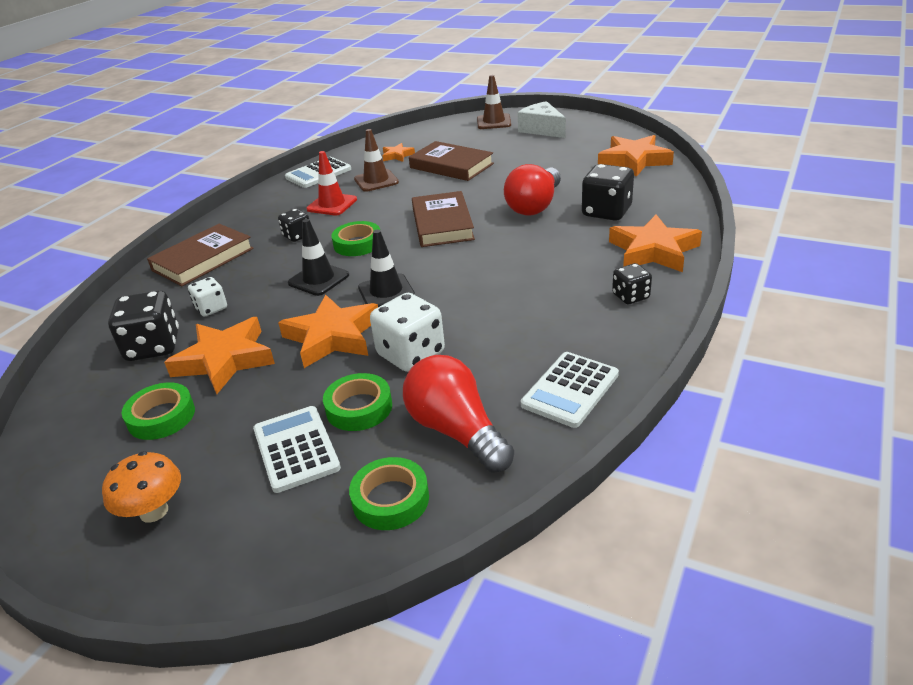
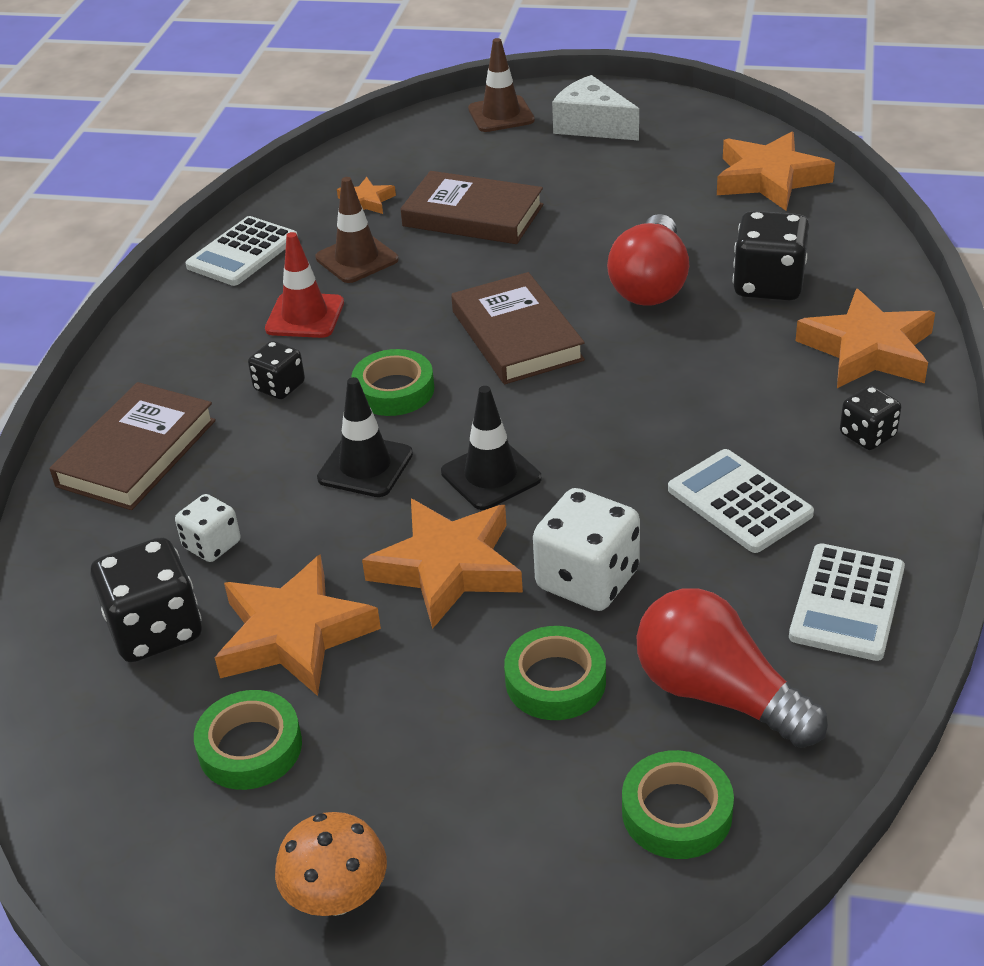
camera: 15 degrees left, 5 degrees up
(296, 449) = (497, 762): white calculator -> white calculator (739, 502)

